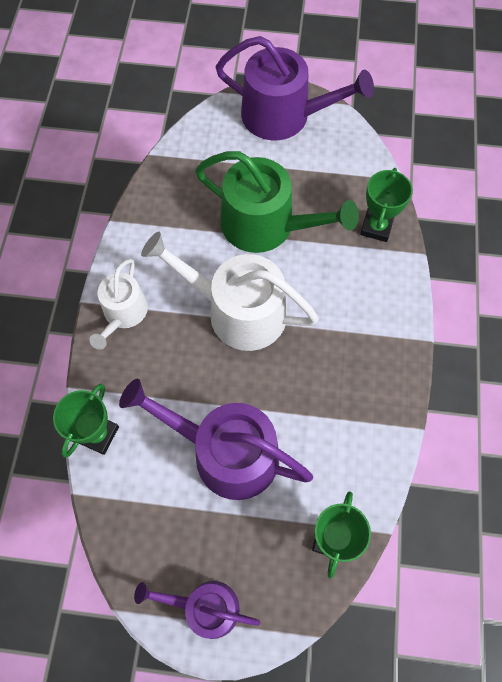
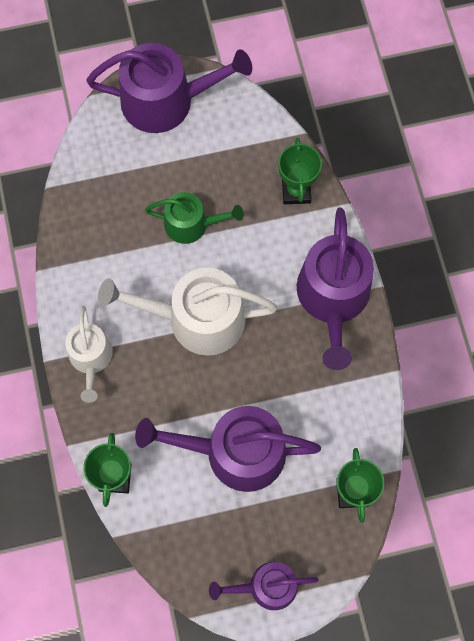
camera: 20 degrees left, 5 degrees up
(266, 225) = (192, 224): green watering can -> green watering can, size x0.59
(378, 336) = (333, 298): none -> purple watering can

